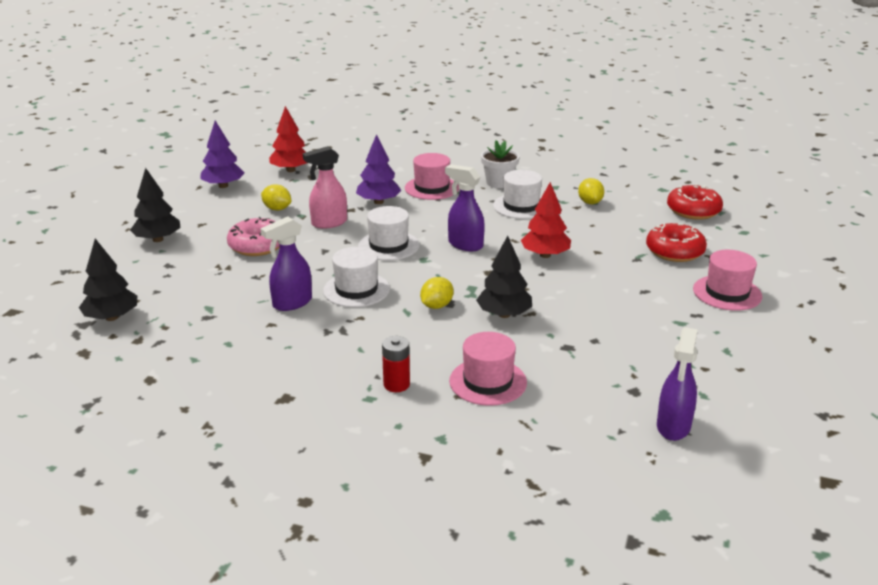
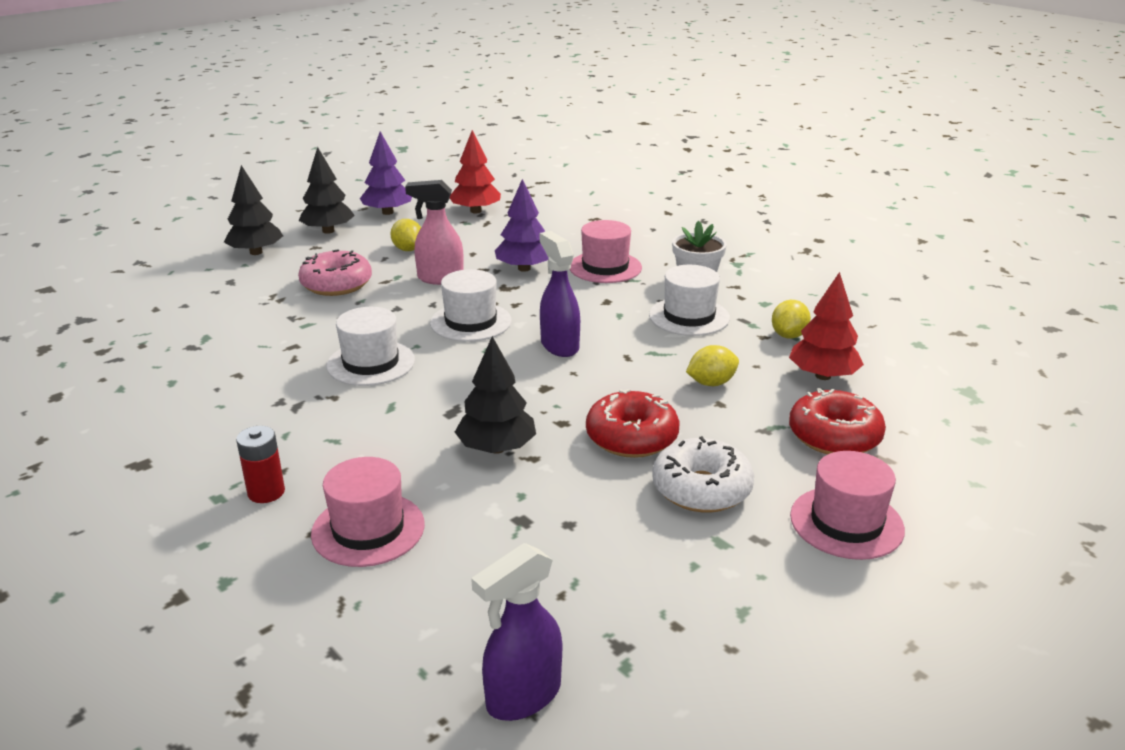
camera: 30 degrees right, 0 degrees up
(112, 317) = (112, 320): black tree -> black tree (328, 231)
(292, 303) = (287, 357): purple spray bottle -> none
(436, 306) = (432, 411): yellow lemon -> yellow lemon (711, 383)
(545, 255) = (643, 387): red tree -> red tree (823, 376)
(640, 299) = (701, 489): none -> white donut
(693, 211) = (932, 386): red donut -> red donut (631, 437)

